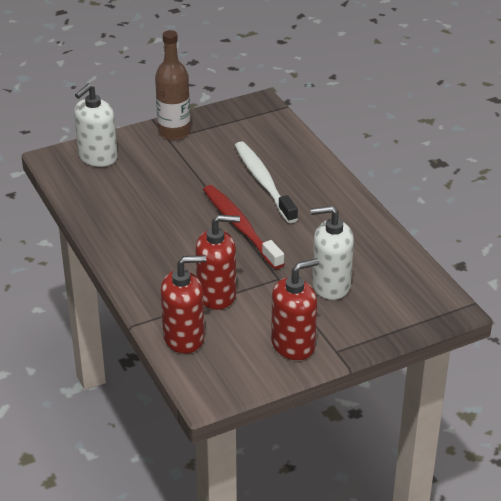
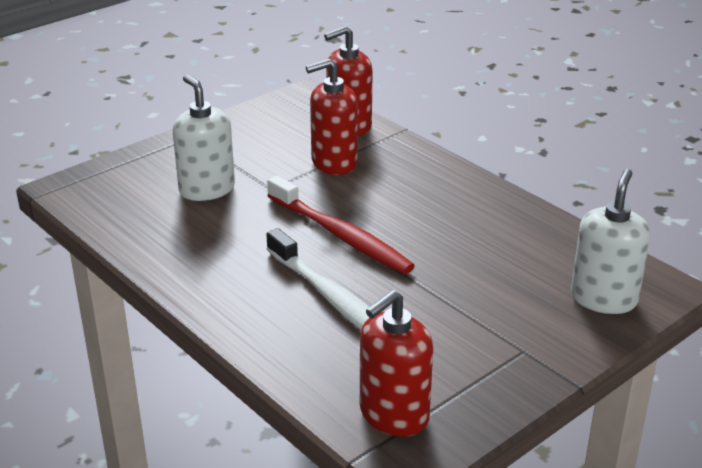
camera: 165 degrees right, 5 degrees down
(174, 132) = (521, 363): brown bottle -> none
(293, 345) = (235, 135): red soap dispenser -> red soap dispenser (393, 415)
(330, 285) = (207, 189): white soap dispenser -> white soap dispenser turned 105 degrees counterclockwise

